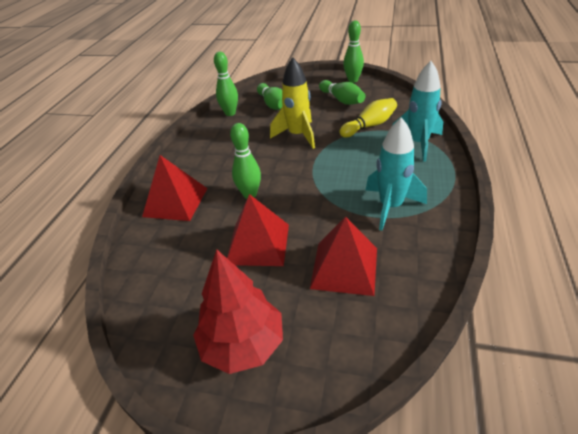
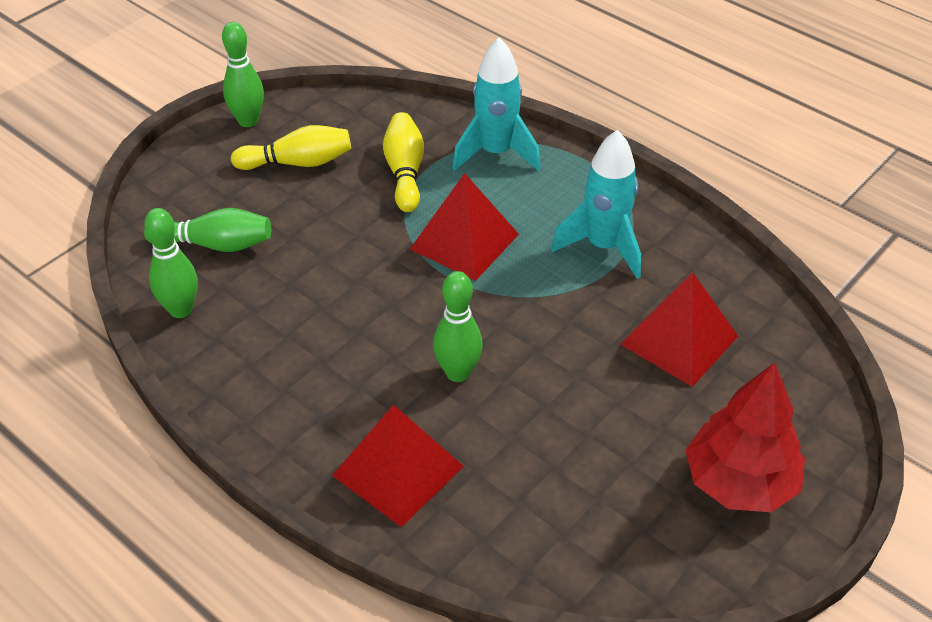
camera: 65 degrees left, 5 degrees up
(258, 244) = (576, 405): red pyramid -> red pyramid (464, 241)
(298, 135) = (351, 257): yellow rocket -> none
(342, 100) = (297, 163): green bowling pin -> yellow bowling pin

